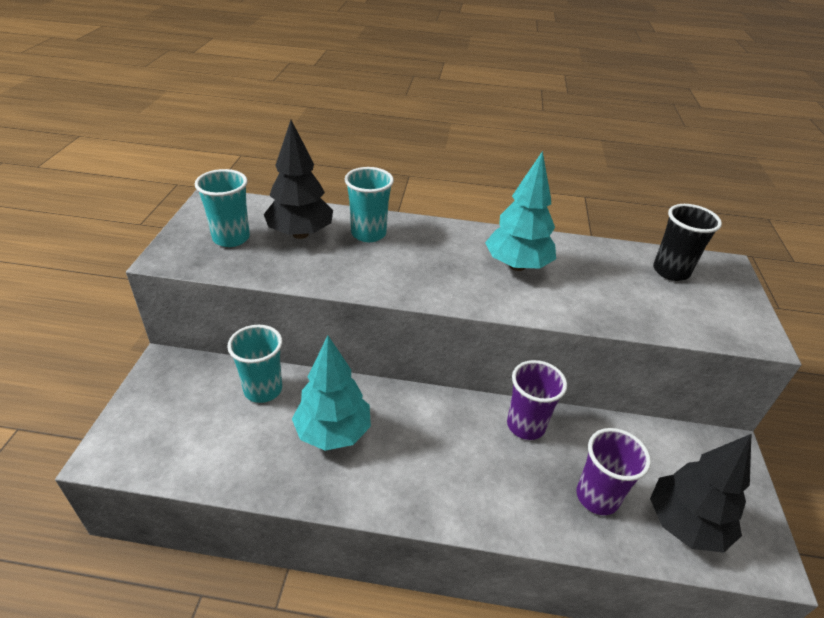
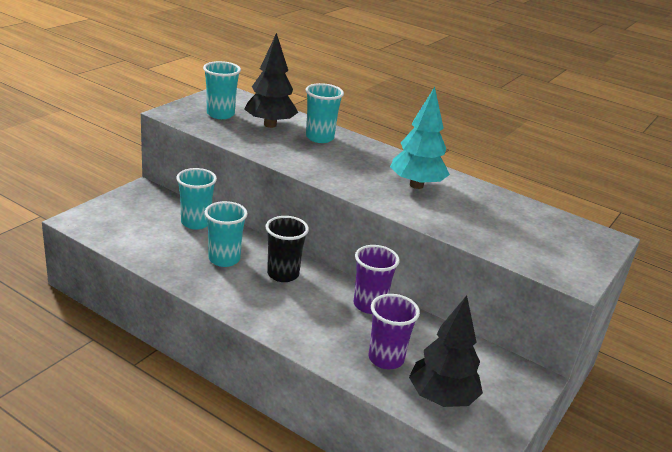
camera: 25 degrees right, 10 degrees down
(333, 432) = (224, 259): turquoise tree -> turquoise cup
(671, 271) = (548, 225): black cup -> black cup (283, 274)

